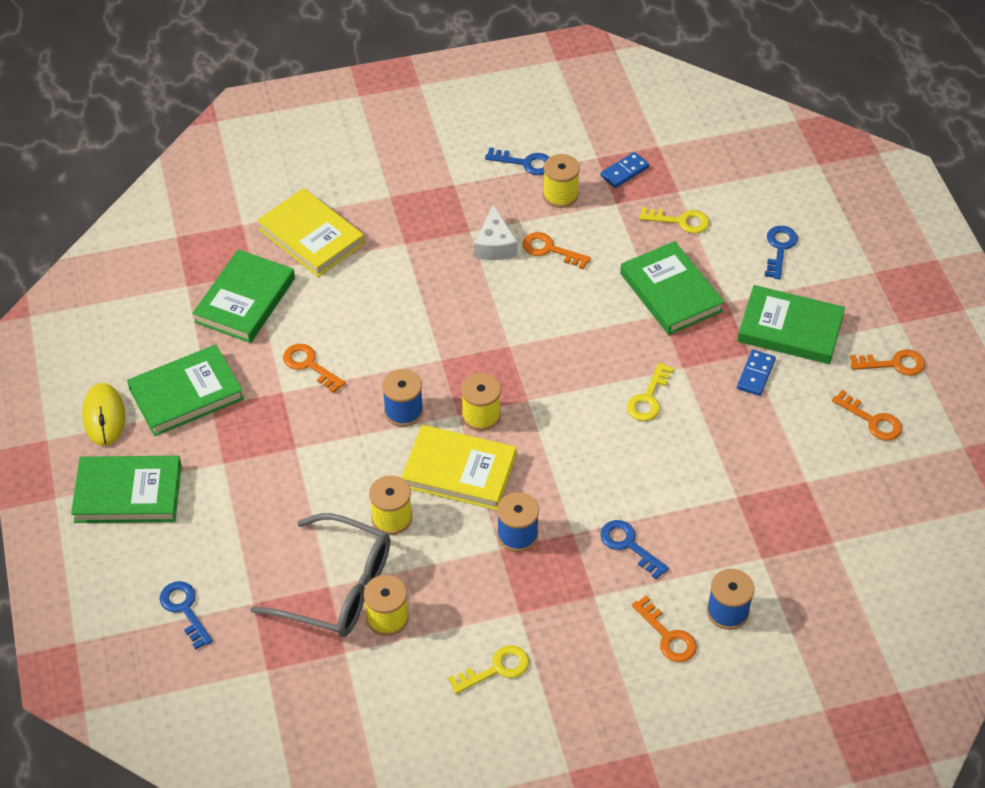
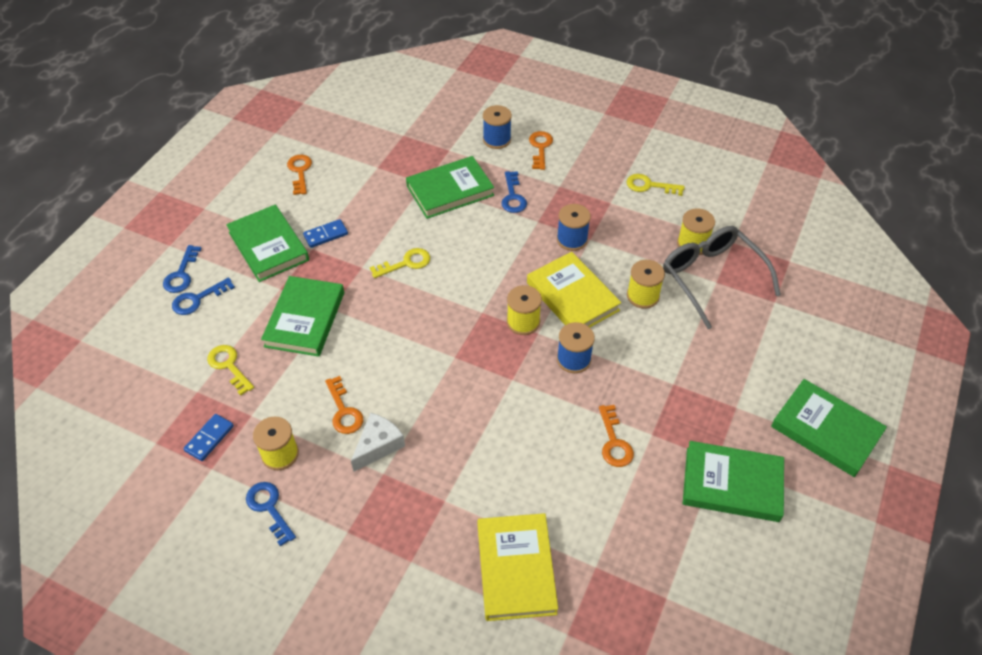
camera: 140 degrees left, 0 degrees up
(104, 416) = (814, 510): yellow mouse -> none
(184, 609) = (825, 325): blue key -> blue key (181, 274)
(245, 300) = (623, 542): green book -> green book (450, 190)
(624, 171) = (209, 438): blue domino -> blue domino turned 60 degrees counterclockwise
(894, 364) = (243, 190): orange key -> none

